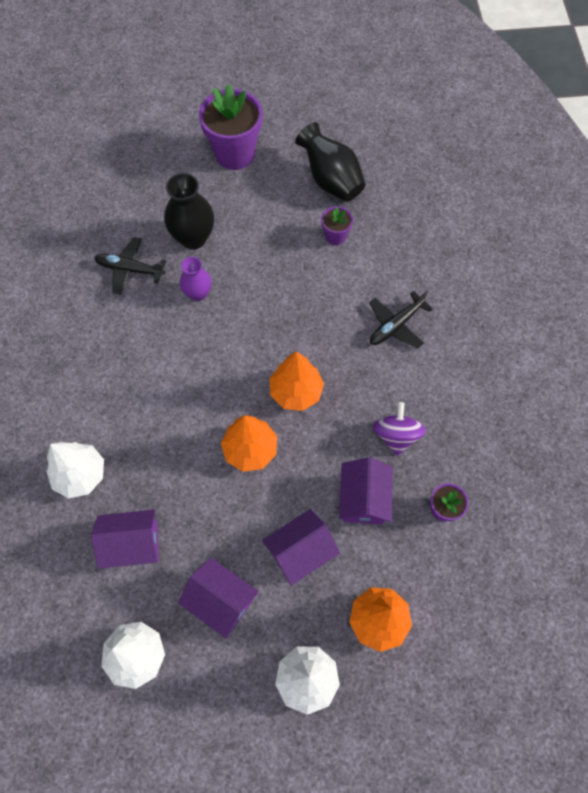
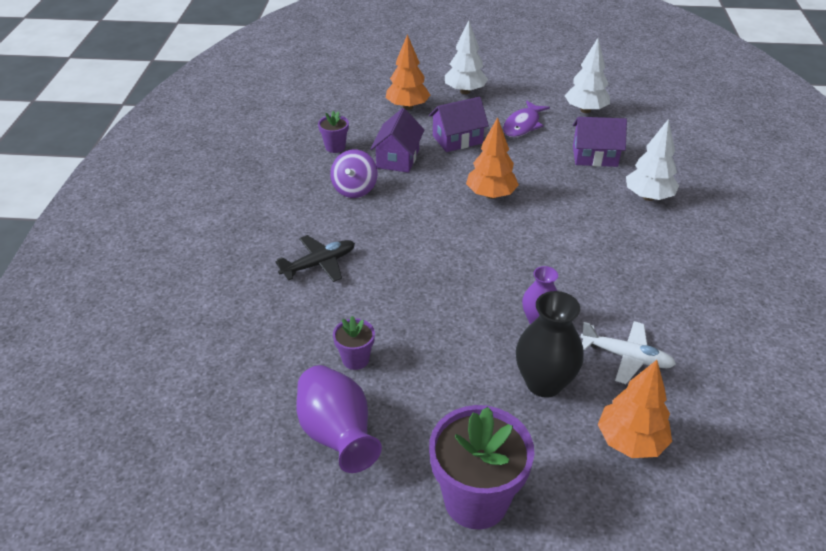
camera: 170 degrees left, 25 degrees down
(130, 269) = (626, 357): black plane -> white plane
(221, 600) = (523, 125): purple house -> purple fish
(296, 392) = (440, 226): orange tree -> orange tree (630, 441)
(331, 180) = (337, 435): black vase -> purple vase

